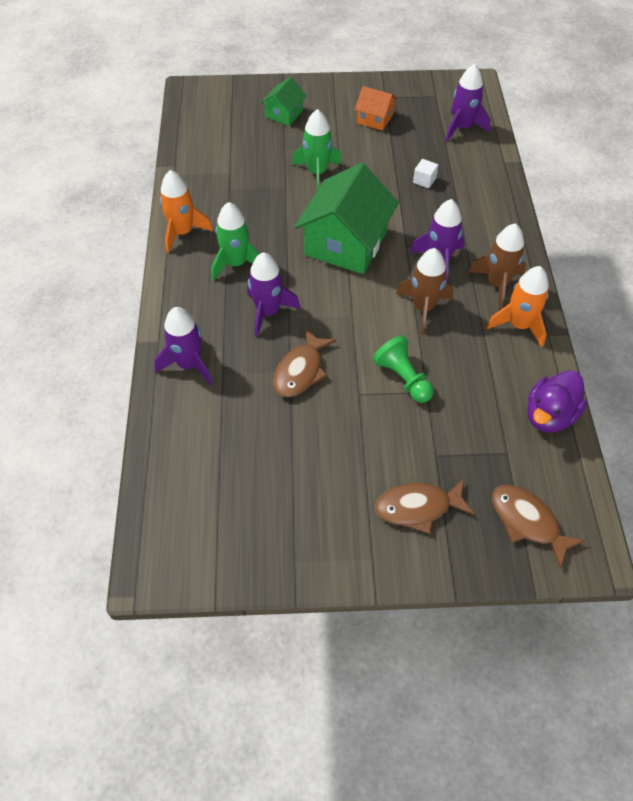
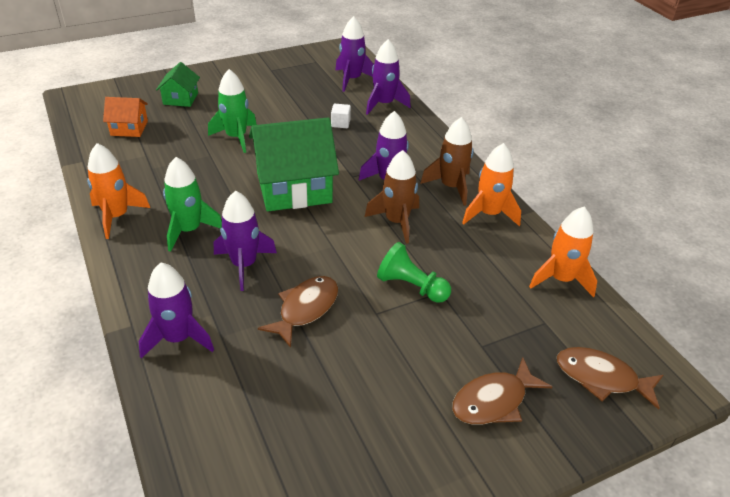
camera: 25 degrees left, 15 degrees down
(300, 371) = (305, 309): brown fish -> brown fish turned 150 degrees counterclockwise
(345, 243) = (293, 187): green house -> green house turned 75 degrees clockwise
(375, 119) = (270, 87): orange house -> orange house (129, 128)
(480, 167) = (384, 104): none -> purple rocket
(549, 415) = (560, 279): purple duck -> orange rocket

